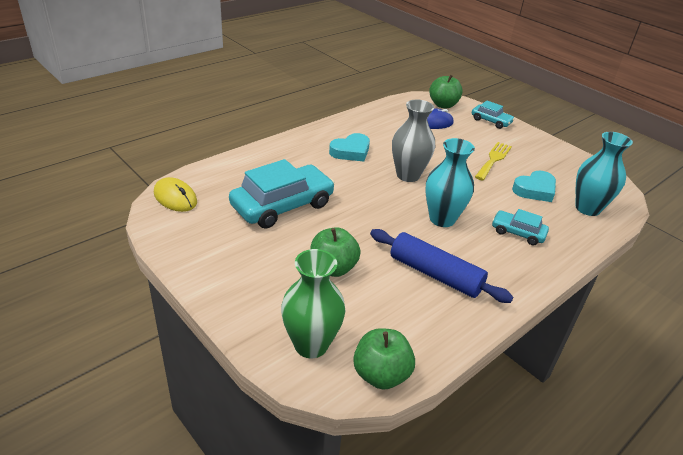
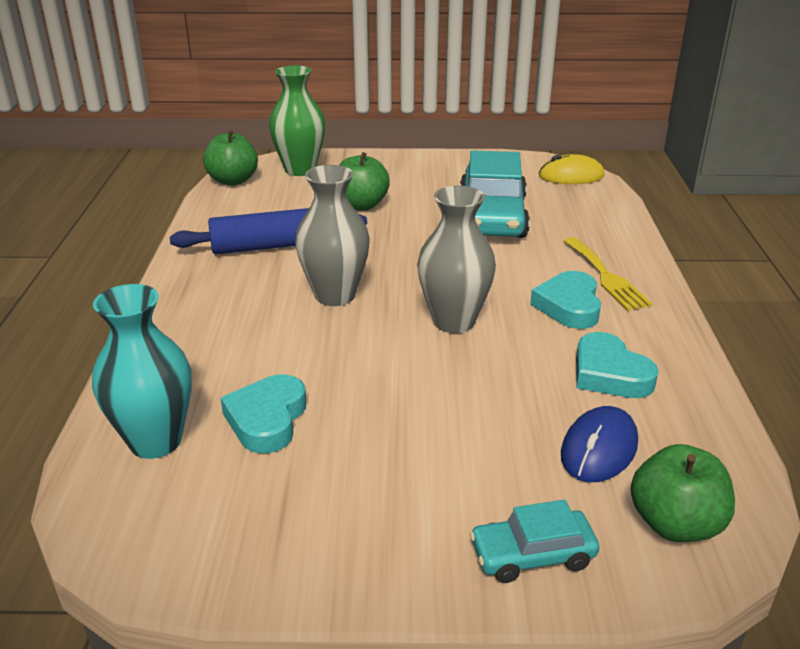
camera: 135 degrees right, 5 degrees down
(388, 130) = (609, 374): none -> turquoise heart
(442, 219) = (335, 295): turquoise vase -> grey vase
(493, 159) = (393, 437): yellow fork -> yellow fork (606, 277)
(517, 233) = (230, 334): turquoise car -> none

